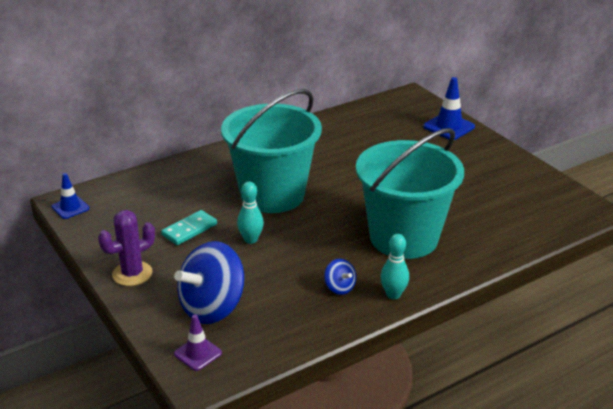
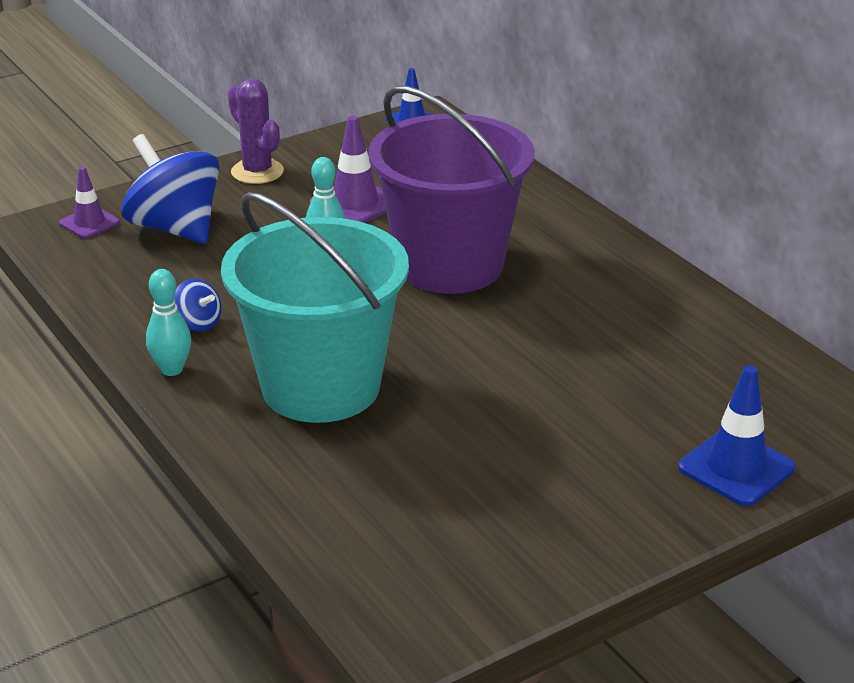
camera: 90 degrees right, 0 degrees up
(189, 229) = (355, 203): turquoise domino -> purple traffic cone
(272, 195) = (450, 265): turquoise bucket -> purple bucket
(339, 287) = (198, 323): blue spinning top -> blue spinning top turned 105 degrees counterclockwise

